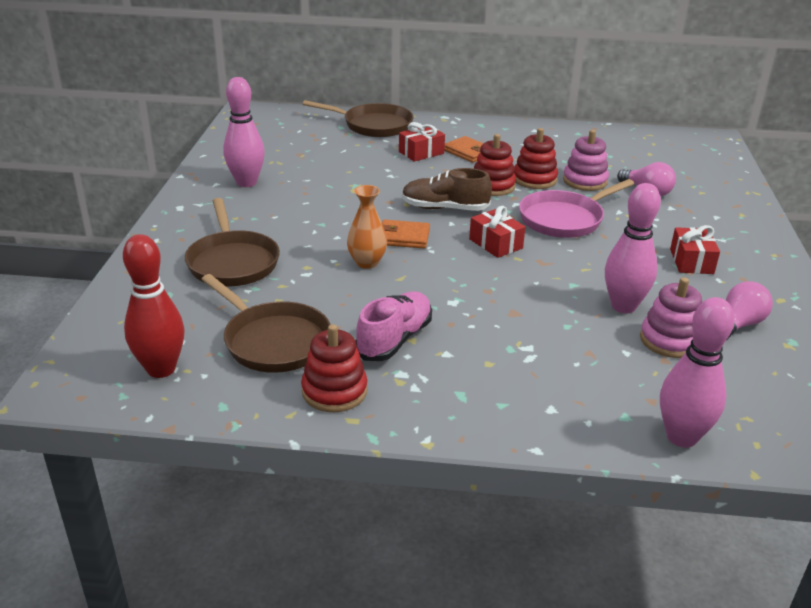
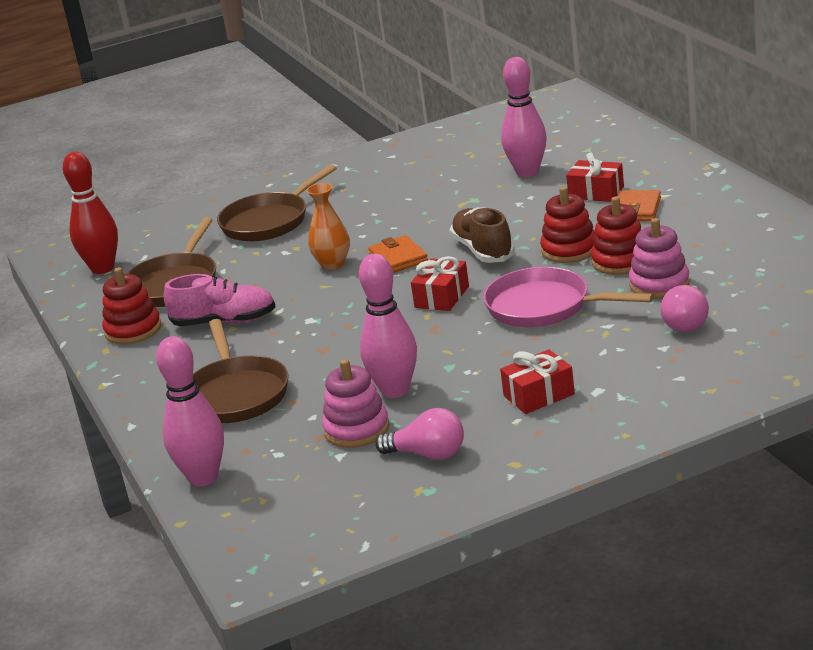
camera: 65 degrees right, 5 degrees down
(246, 183) = (411, 164): pink bowling pin -> pink bowling pin (527, 172)
(373, 125) = (626, 148): brown pan -> brown pan (236, 394)

